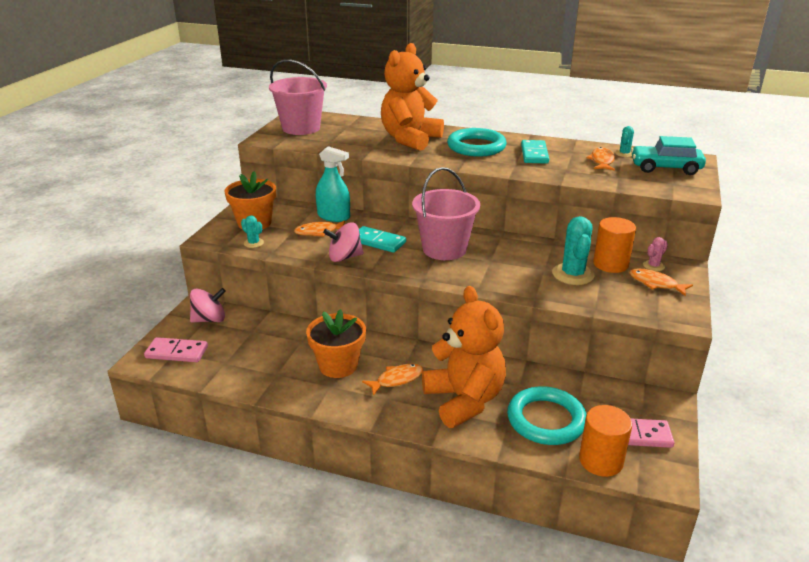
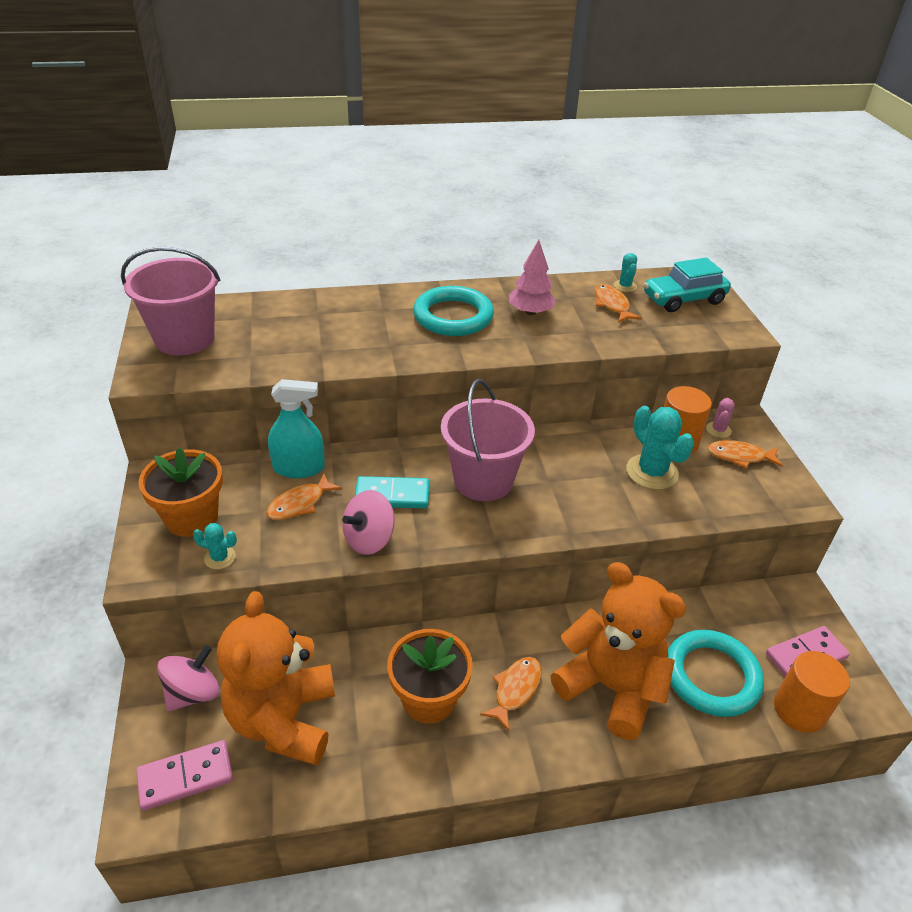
camera: 30 degrees left, 10 degrees up
(410, 139) = (359, 324): orange teddy bear -> orange teddy bear (284, 720)
(534, 154) = (530, 312): turquoise domino -> pink tree

